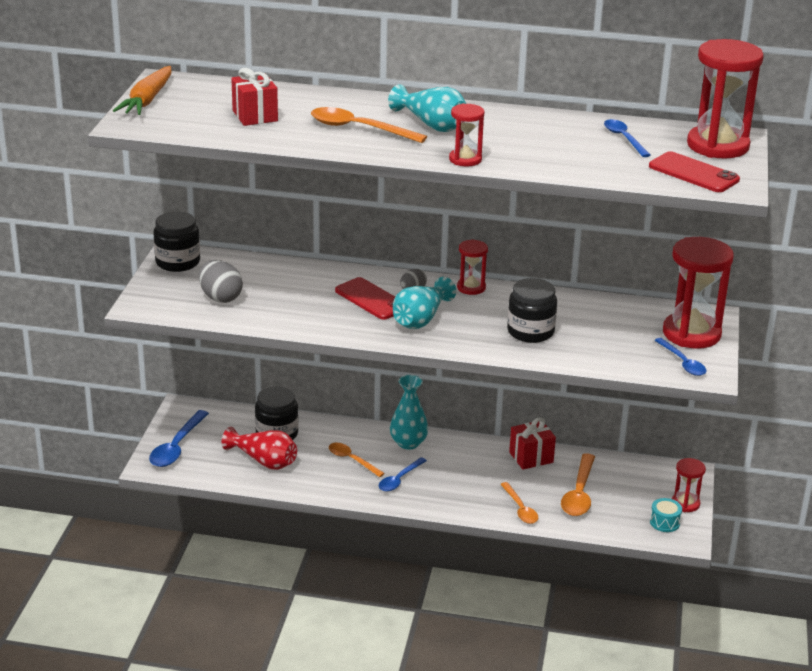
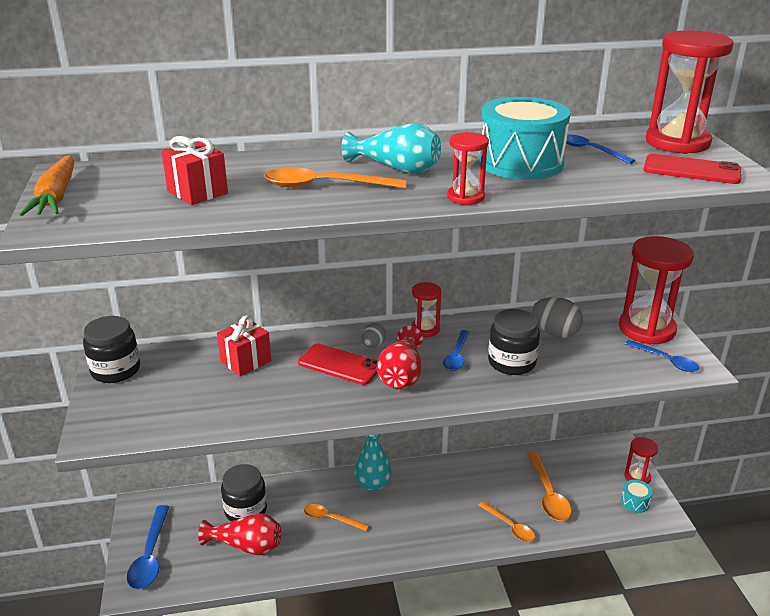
camera: 20 degrees left, 0 degrees up
(220, 298) = (182, 401): grey egg -> grey egg (555, 333)
(399, 479) = (386, 527): blue spoon -> blue spoon (457, 356)
(421, 319) = (401, 374): turquoise vase -> red vase
(531, 457) = (486, 468): red gift -> red gift (246, 361)
(545, 138) = (521, 163): none -> turquoise drum

